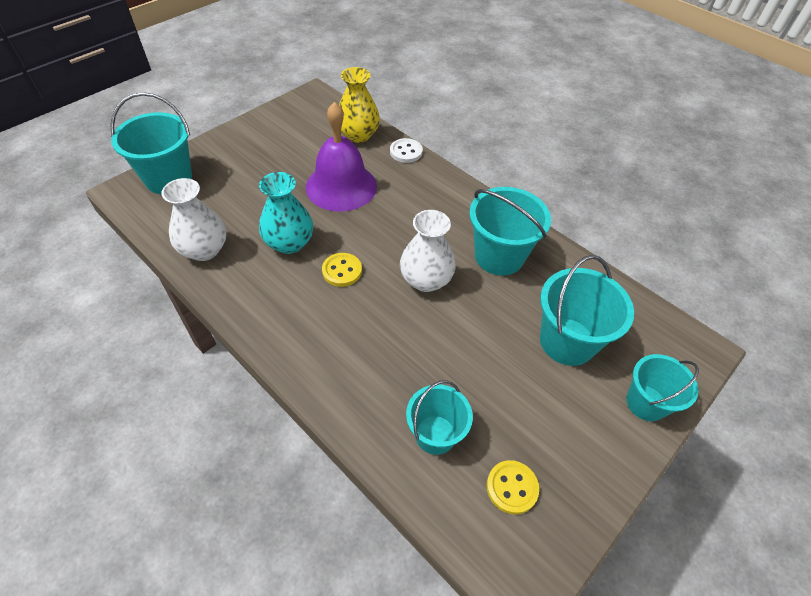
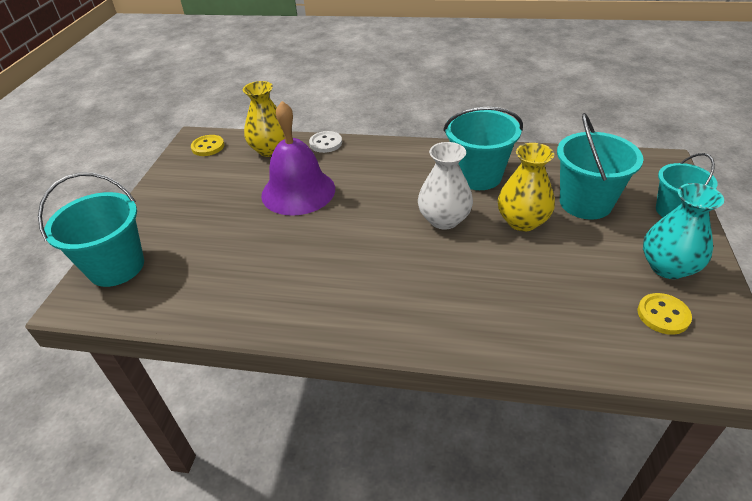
camera: 30 degrees left, 10 degrees down
(204, 250) = (222, 303): white vase -> none
(289, 243) = (300, 254): turquoise vase -> turquoise vase (667, 267)
(342, 271) = (370, 249): yellow button -> yellow button (208, 147)
(435, 434) = (574, 316): turquoise bucket -> none
(489, 323) = (522, 221): none -> yellow vase

